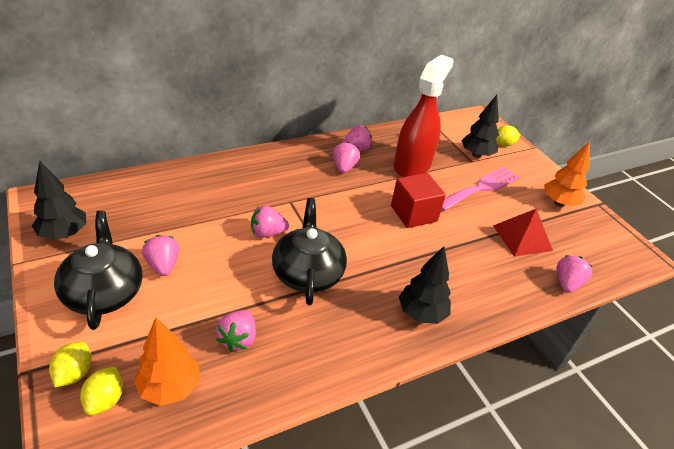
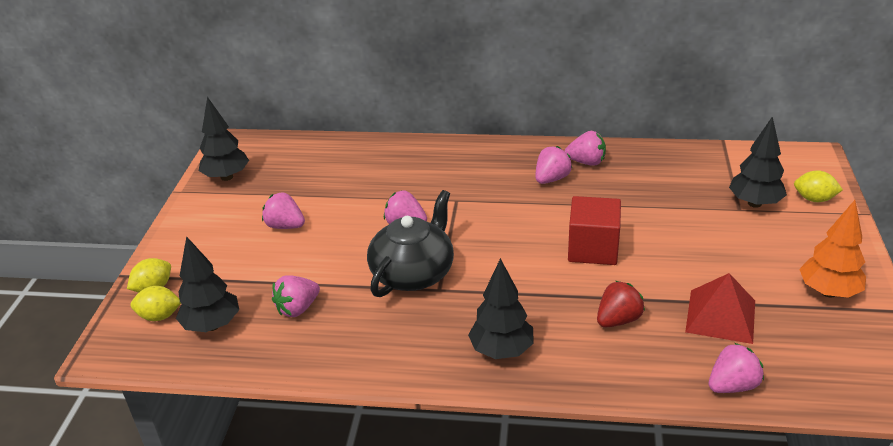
camera: 40 degrees right, 5 degrees down
(104, 292) = (221, 234): black teapot -> none
(105, 400) = (160, 316): yellow lemon -> yellow lemon turned 45 degrees clockwise
(163, 265) = (285, 226): pink strawberry -> pink strawberry turned 75 degrees counterclockwise
(169, 387) = (212, 325): orange tree -> black tree
(412, 165) = (645, 195): red spray bottle -> none
(471, 261) = (618, 320): none -> red strawberry
(481, 188) = (719, 244): pink fork -> none

